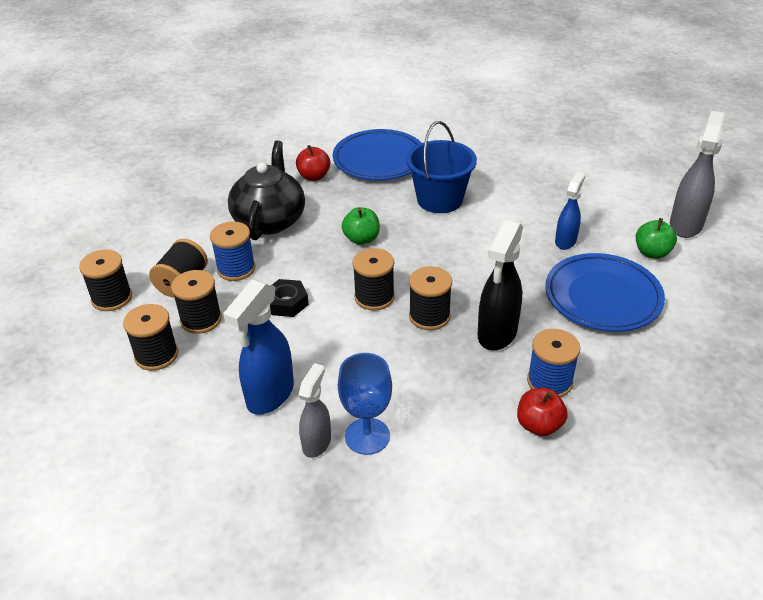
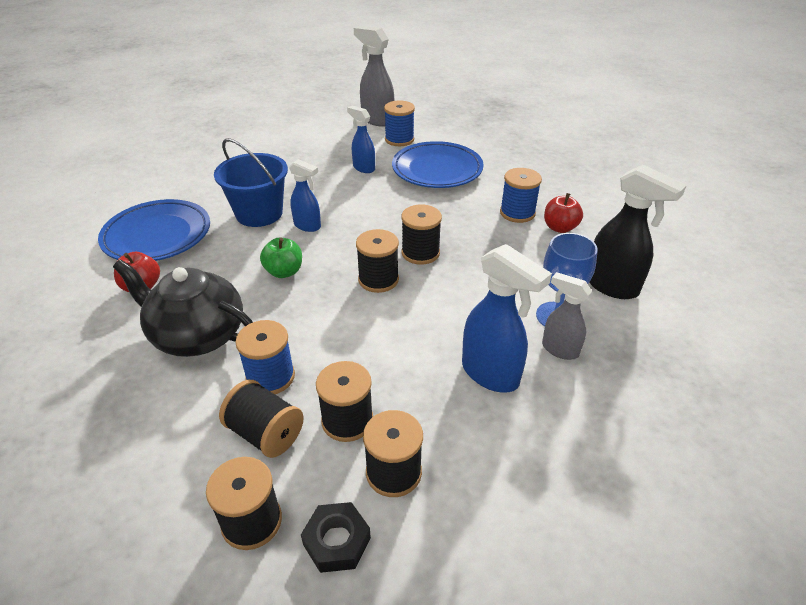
camera: 75 degrees left, 0 degrees up
(287, 303) = (355, 342): black nut -> black nut (336, 541)
(436, 233) = (308, 226): none -> blue spray bottle
(497, 334) = (457, 224): black spray bottle -> black spray bottle (612, 286)
(652, 253) = (399, 139): green apple -> blue spool

